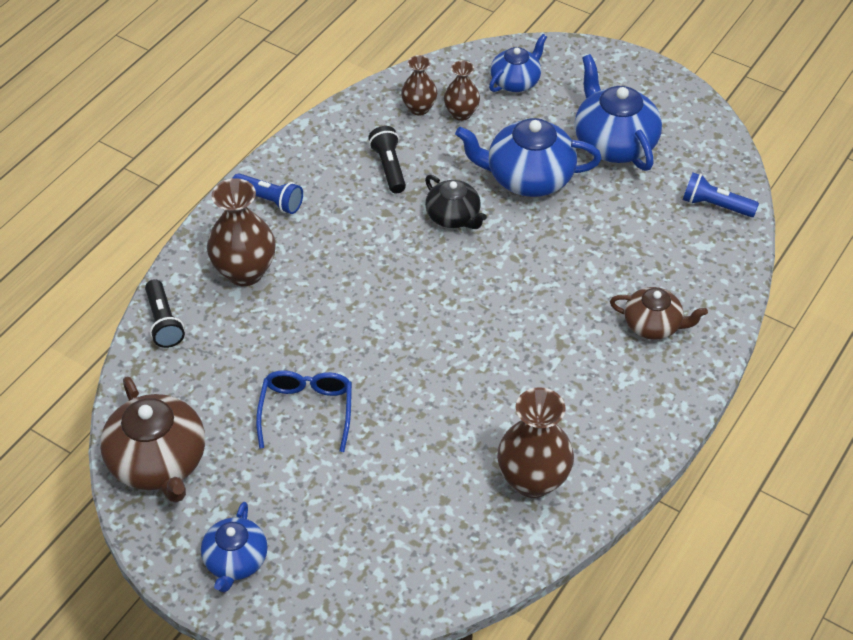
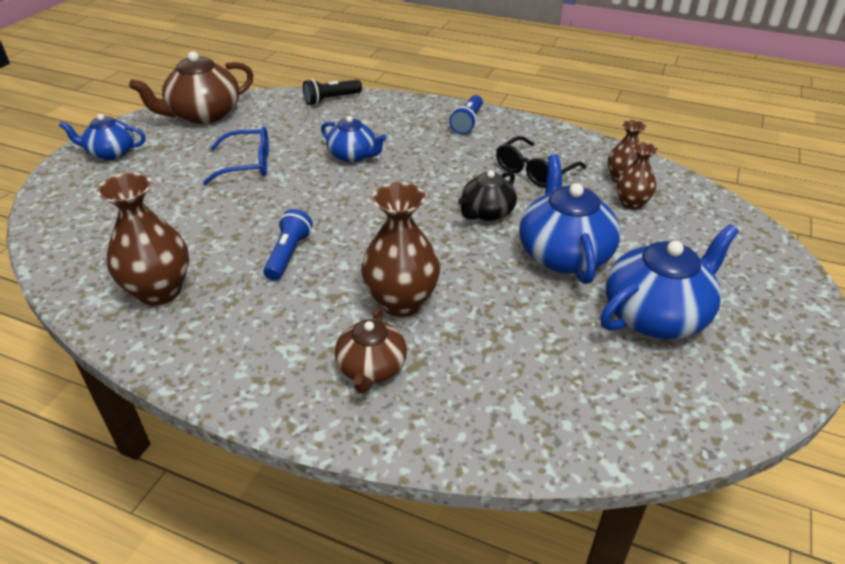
camera: 80 degrees right, 10 degrees down
(245, 272) = (387, 122): brown vase -> brown vase (401, 302)
(389, 167) = (534, 171): black flashlight -> black glasses
(516, 81) = (705, 233): blue teapot -> blue teapot (353, 155)
(715, 205) = (596, 419): blue flashlight -> blue flashlight (288, 254)

